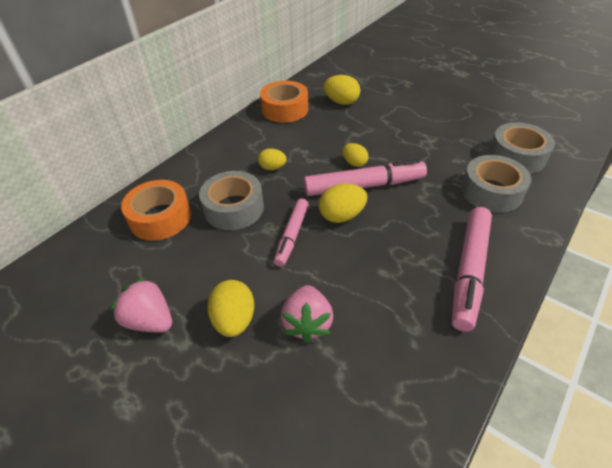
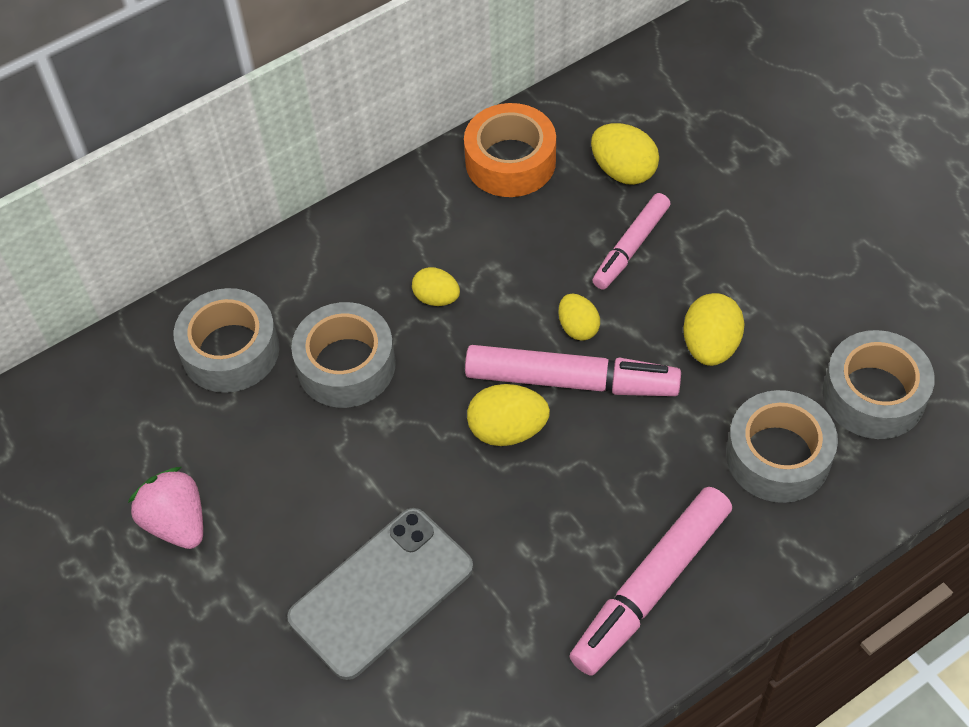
camera: 20 degrees right, 10 degrees up
(160, 218) = (230, 350): orange tape -> grey tape
(234, 320) = (286, 557): yellow egg -> yellow egg (710, 346)
(292, 235) = (416, 444): pink marker -> pink marker (631, 247)
(307, 323) = (381, 593): pink strawberry -> grey phone

